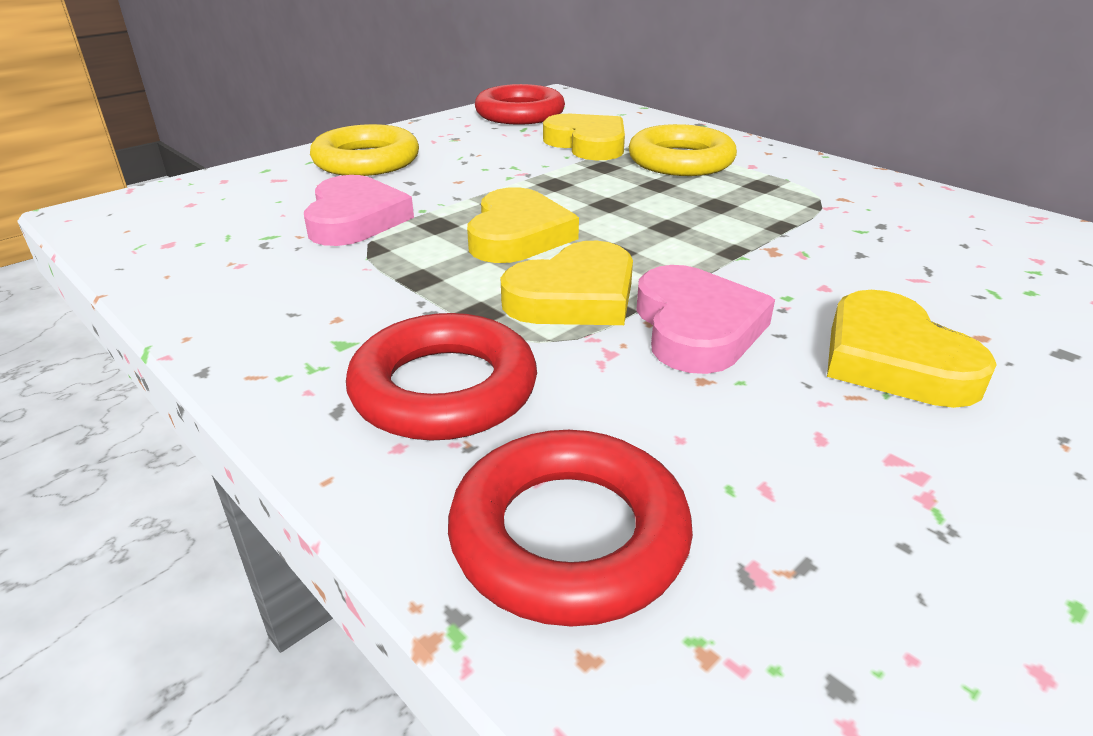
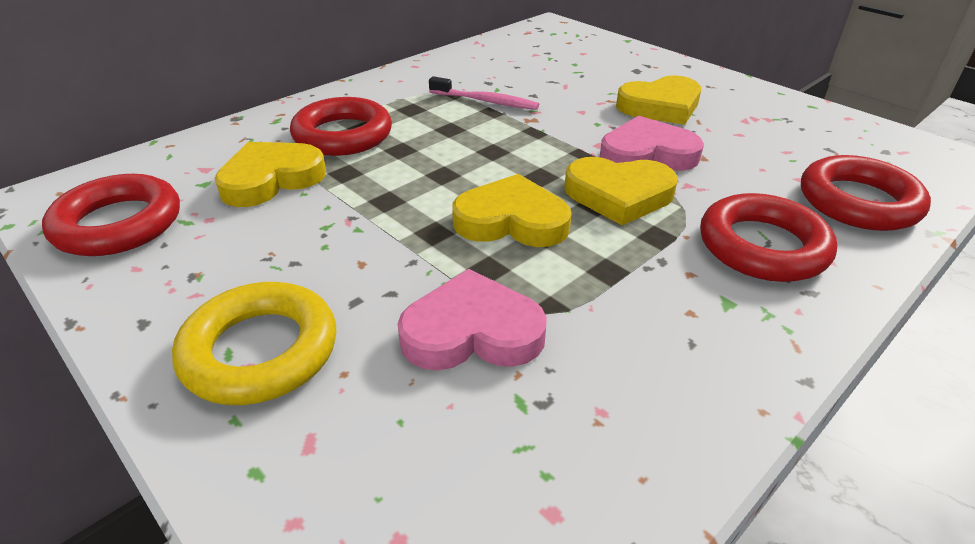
camera: 90 degrees left, 5 degrees up
(574, 296) = (619, 195): yellow heart -> yellow heart turned 135 degrees clockwise
(680, 161) = (343, 135): yellow ring -> red ring
(812, 223) = (486, 101): none -> pink toothbrush

